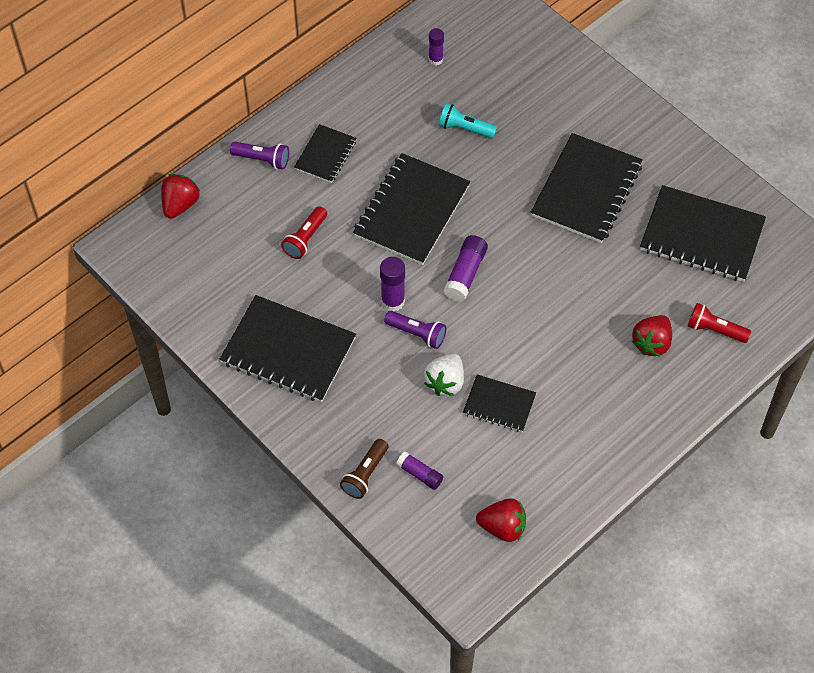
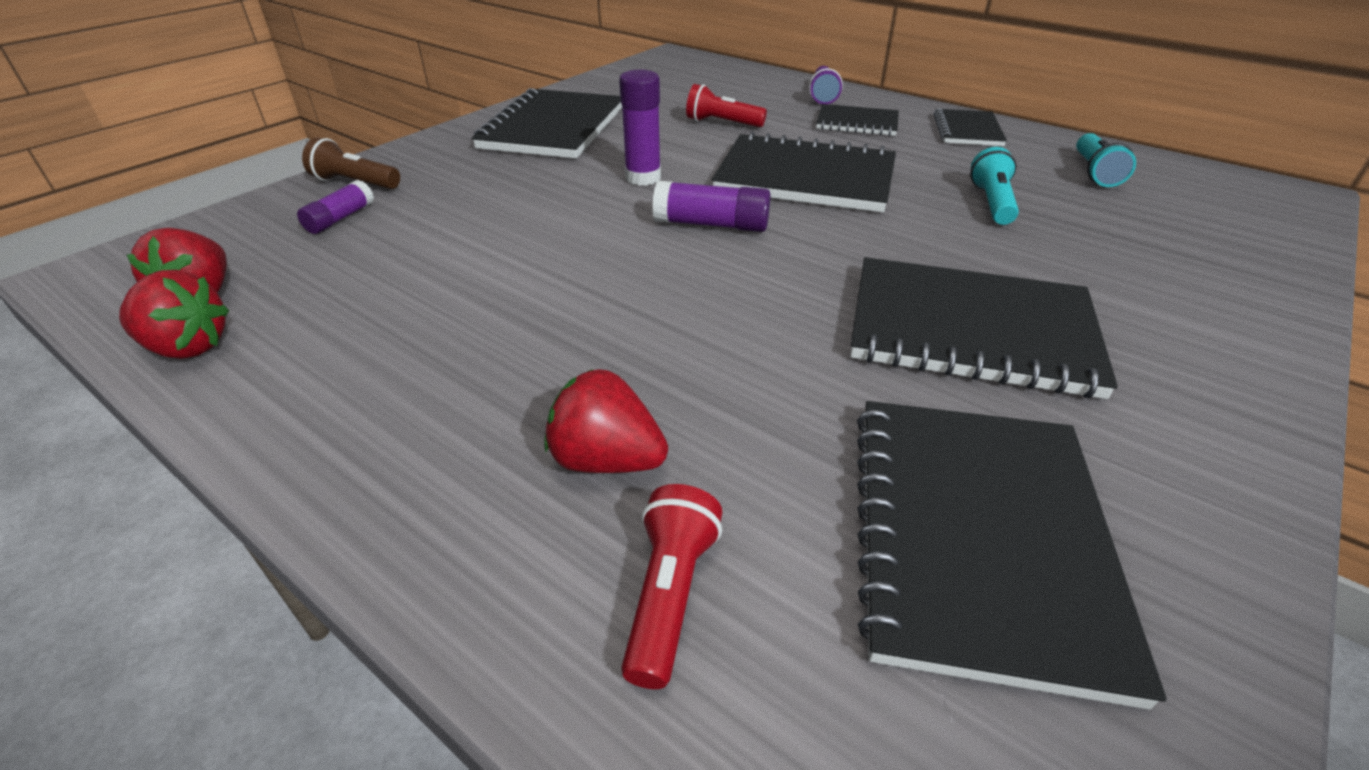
camera: 80 degrees right, 20 degrees down
(180, 204) = (736, 70): red strawberry -> red strawberry (187, 347)
(417, 333) = (590, 198): purple flashlight -> none
(435, 59) = (1094, 172): purple glue stick -> turquoise flashlight
(445, 382) = (503, 225): white strawberry -> none
(499, 405) = (455, 273): black notebook -> black notebook (967, 130)

